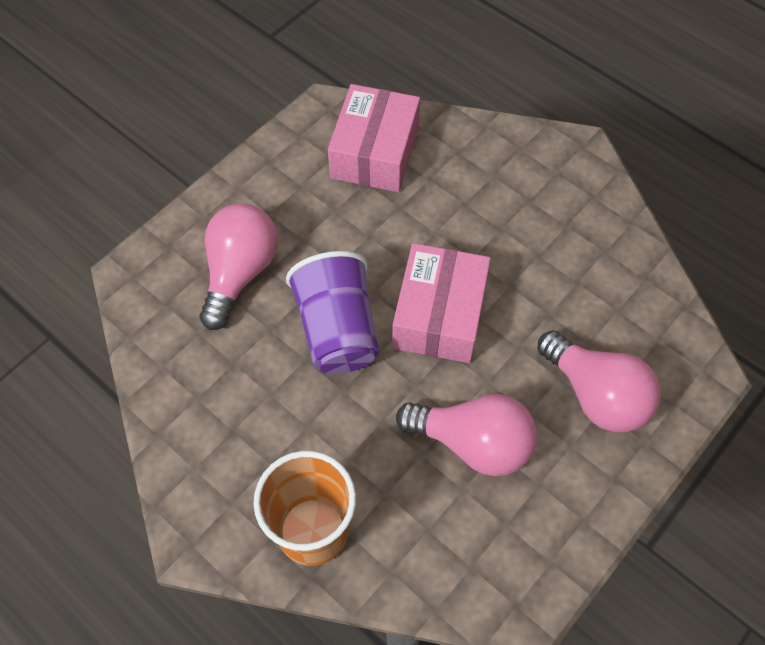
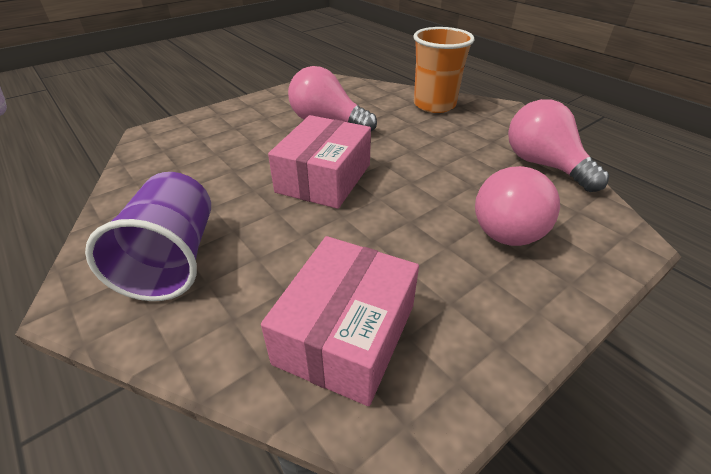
camera: 170 degrees left, 20 degrees down
(338, 330) = (413, 178): purple cup -> purple cup (173, 259)
(596, 395) = (232, 131): pink light bulb -> pink light bulb (544, 165)

